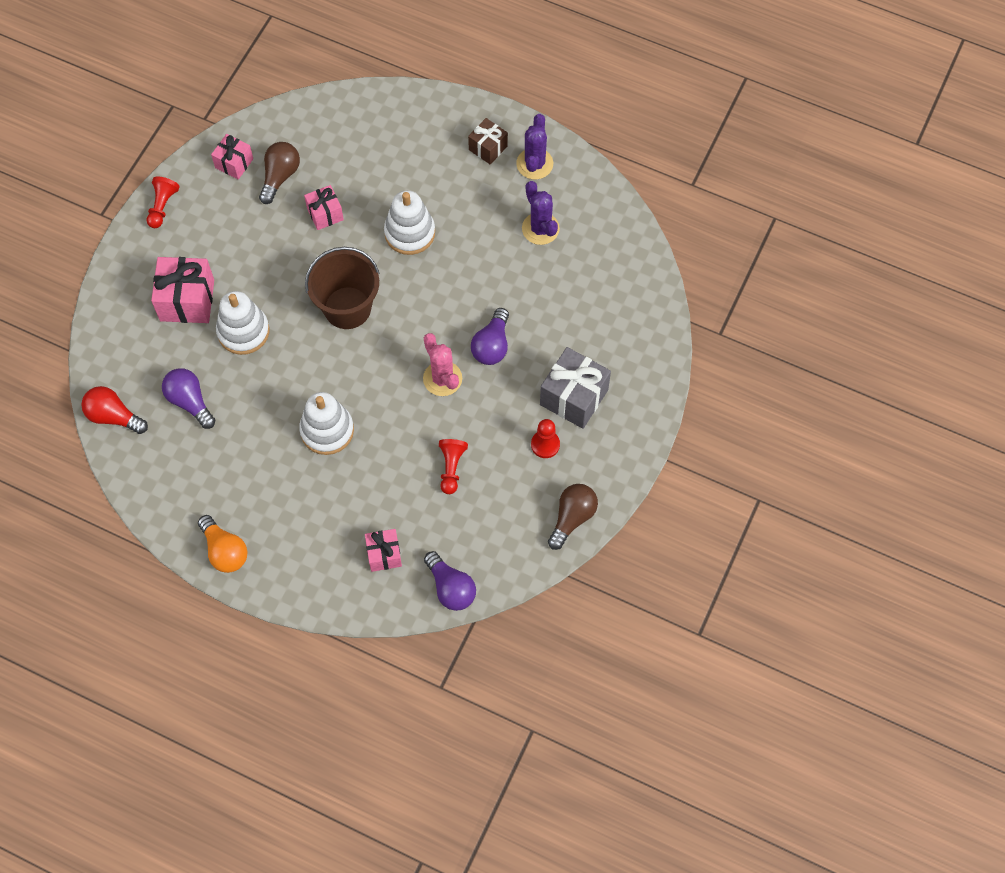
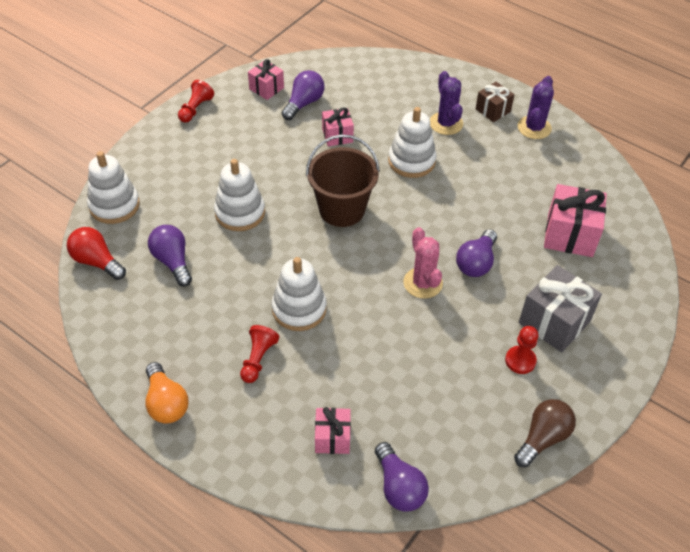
camera: 10 degrees right, 15 degrees down
(111, 347) = (114, 205): none -> white stacking toy
(187, 300) = (195, 180): pink gift -> pink gift (570, 235)
(280, 176) = (304, 103): brown light bulb -> purple light bulb
(451, 468) = (419, 365): red pawn -> red pawn (258, 359)
(540, 228) = (534, 176): purple cactus -> purple cactus (446, 123)

